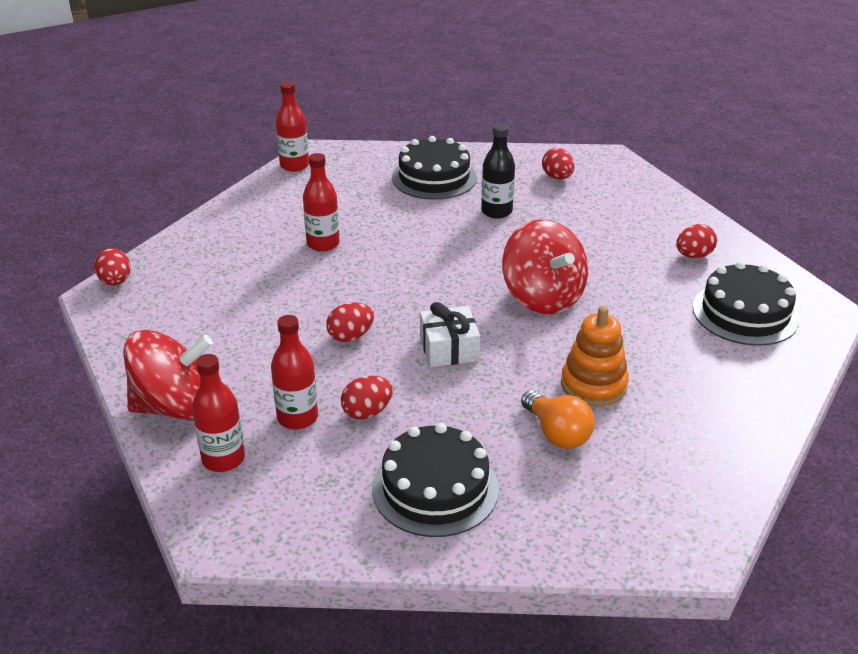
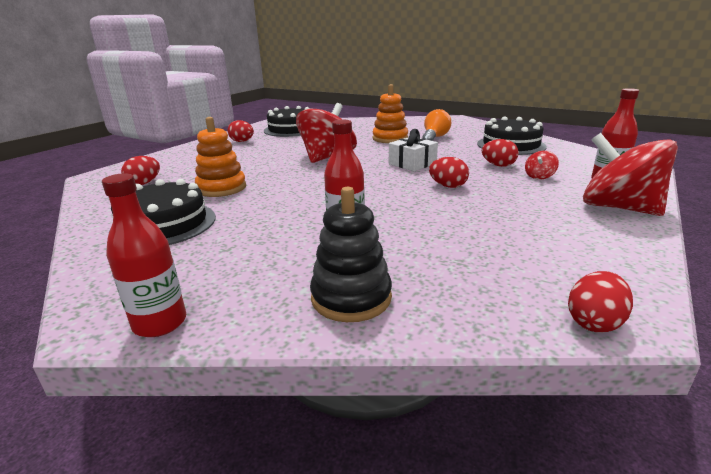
camera: 120 degrees left, 10 degrees down
(242, 220) = (351, 297): none -> black stacking toy
(297, 418) = (539, 176): red bottle -> red spinning top
(496, 211) = (221, 188): black bottle -> orange stacking toy

